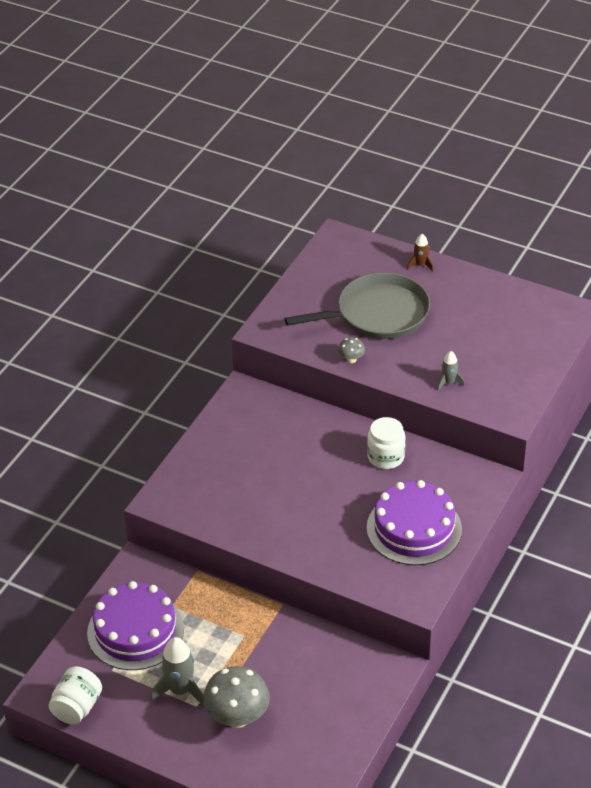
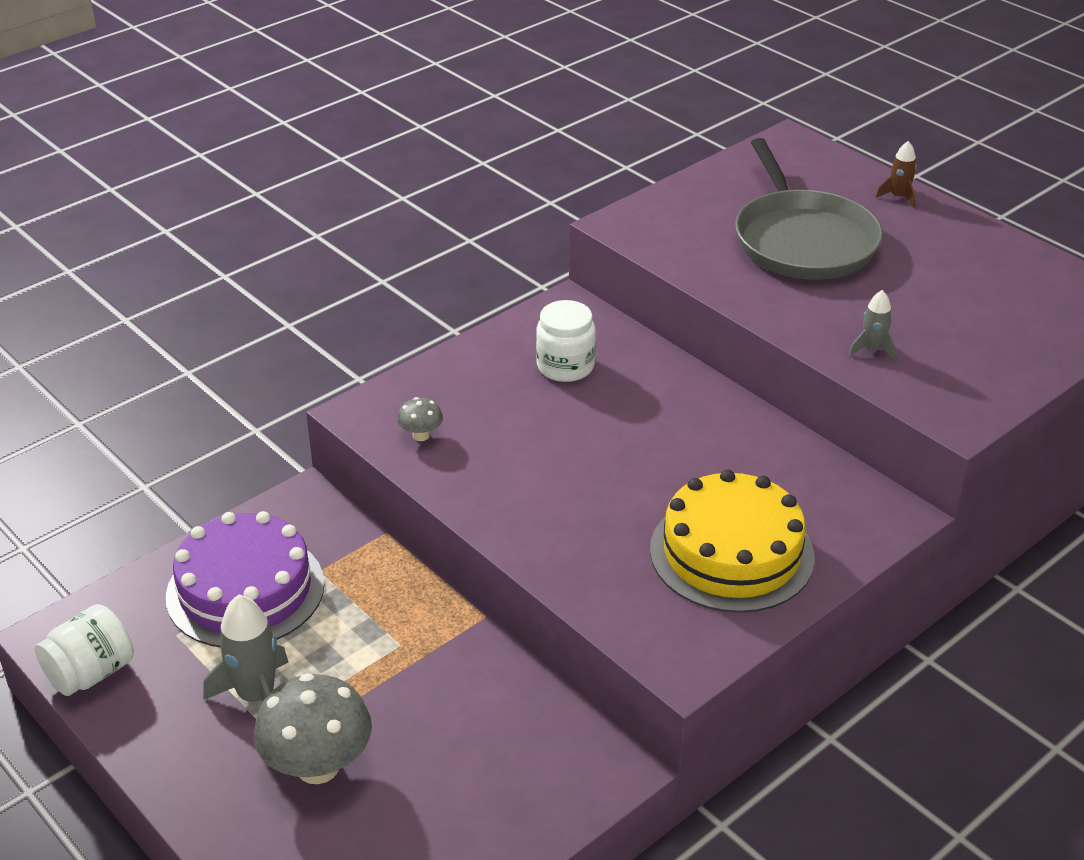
camera: 20 degrees right, 5 degrees down
(351, 359) = (732, 286): grey mushroom -> grey mushroom (421, 435)
(377, 314) = (802, 240): grey pan -> grey pan turned 75 degrees clockwise
(386, 457) = (736, 441): white jar -> white jar (565, 366)
(414, 528) = (731, 553): purple cake -> yellow cake

